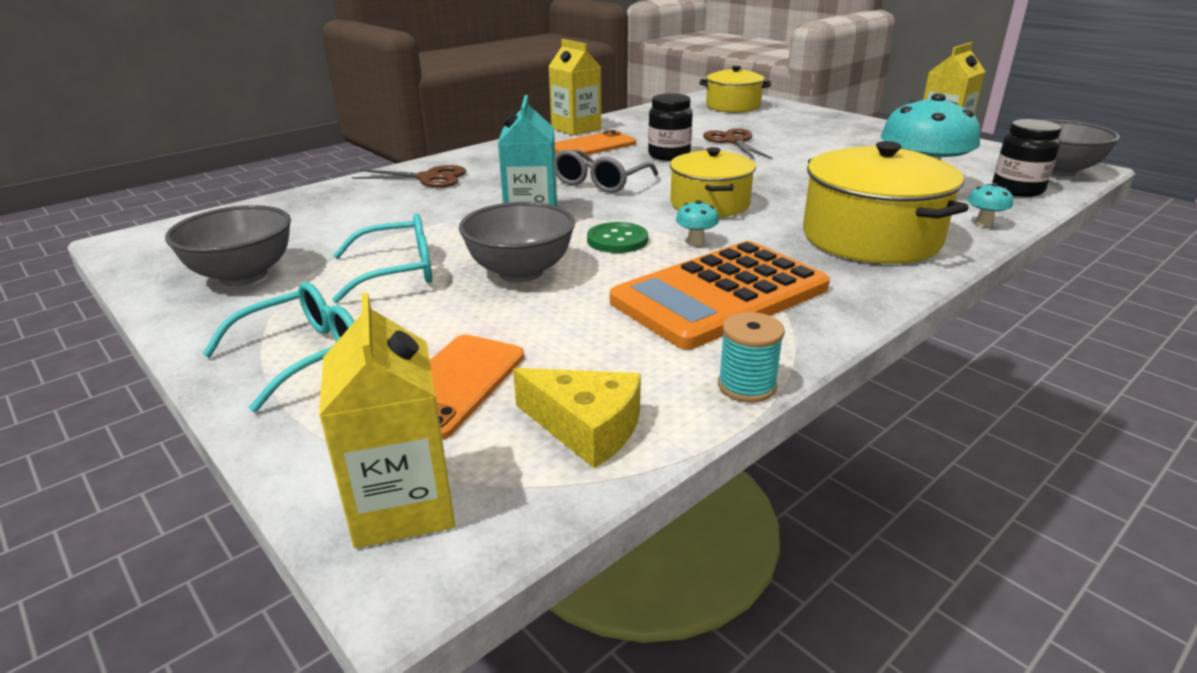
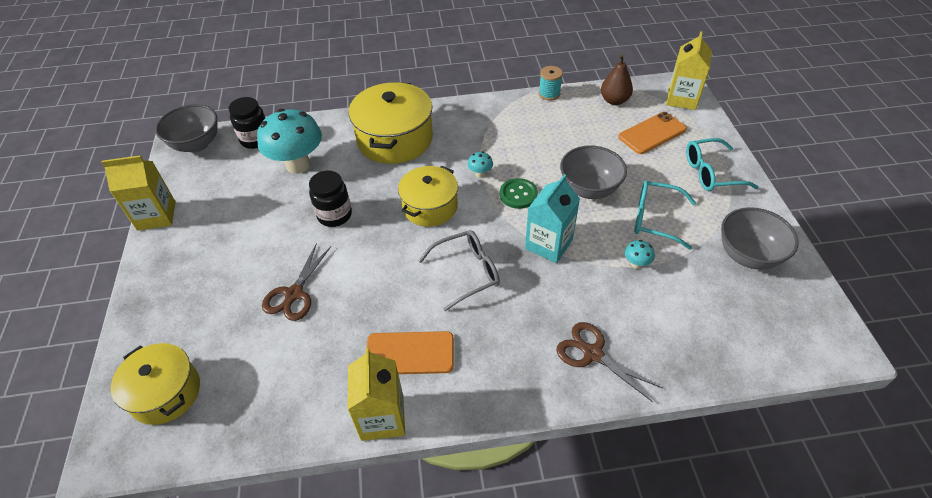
camera: 145 degrees left, 20 degrees up
(586, 427) = (614, 100): yellow cheese -> brown pear
(669, 155) = (373, 294): black jar -> black jar (334, 215)
(720, 295) = (511, 134): orange calculator -> none
(984, 223) = (328, 125): turquoise mushroom -> turquoise mushroom (636, 264)

